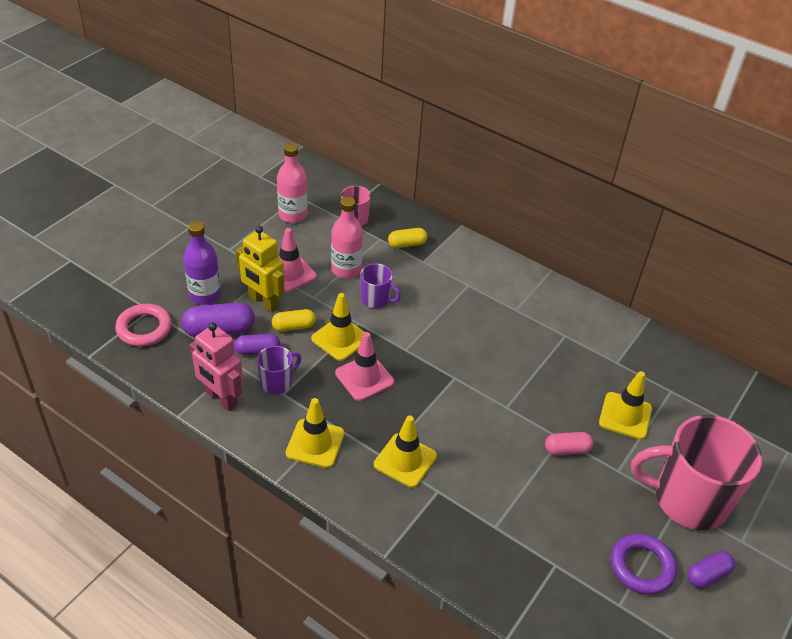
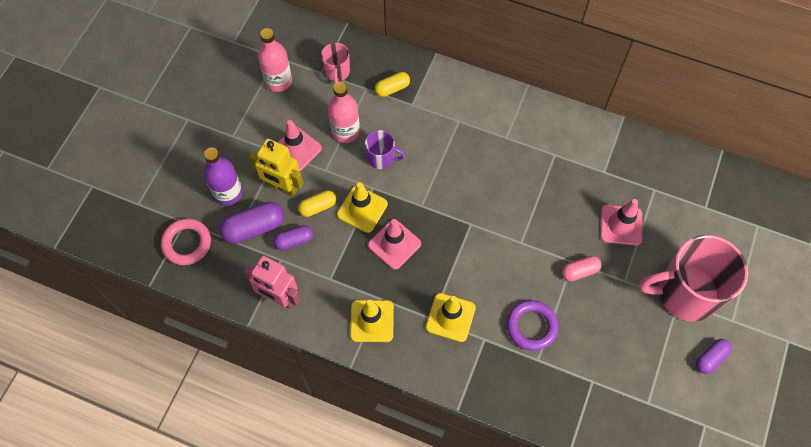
camera: 10 degrees left, 20 degrees up
(277, 382) = (321, 269): purple mug -> none
(625, 416) = (621, 225): yellow traffic cone -> pink traffic cone
(641, 566) = (659, 365): purple ring -> purple ring (531, 326)

